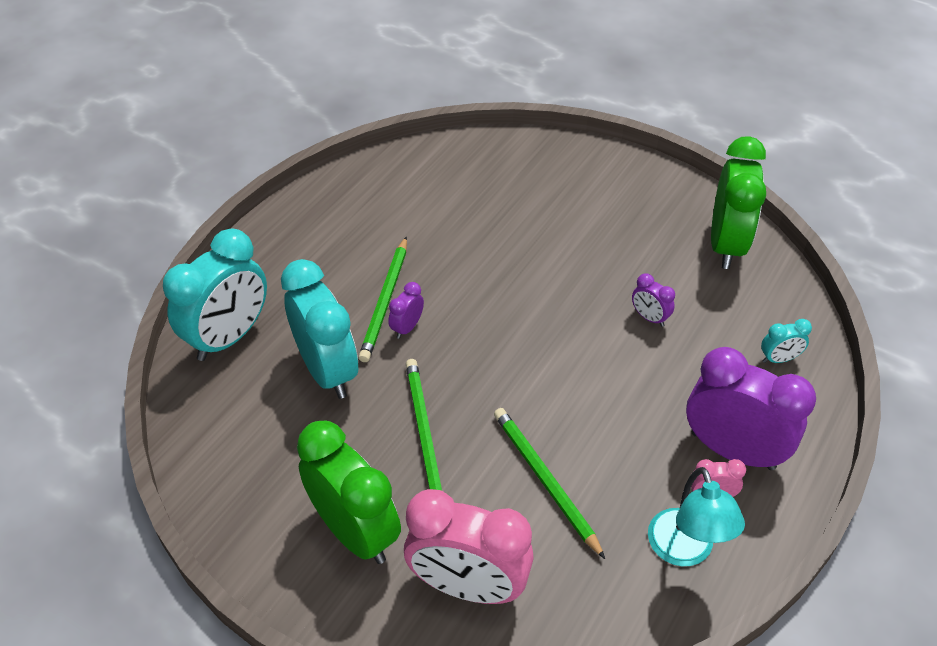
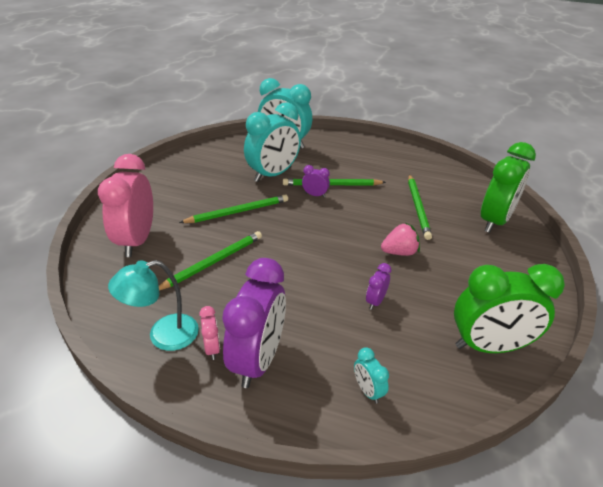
camera: 75 degrees right, 10 degrees down
(355, 531) = (170, 199): green clock -> green clock (495, 221)
(472, 223) = (418, 207): none -> green pencil
(563, 270) = (399, 252): none -> pink strawberry

